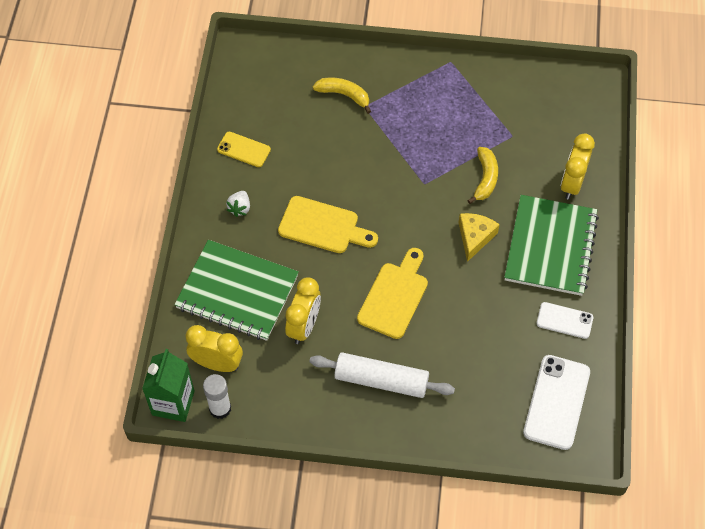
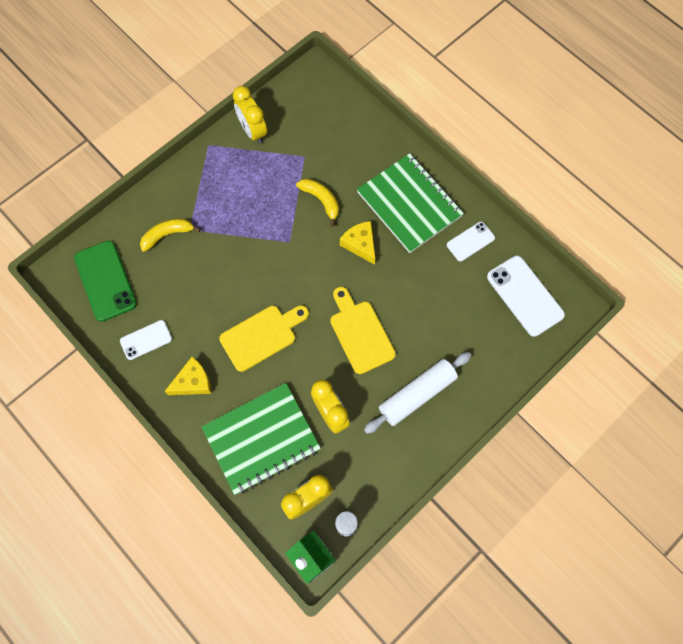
camera: 50 degrees left, 10 degrees up
(240, 208) = (193, 382): white strawberry -> yellow cheese
(243, 149) = (146, 340): yellow phone -> white phone
(265, 85) = (105, 281): none -> green phone
(572, 184) = (374, 152): yellow clock -> yellow clock (253, 131)

